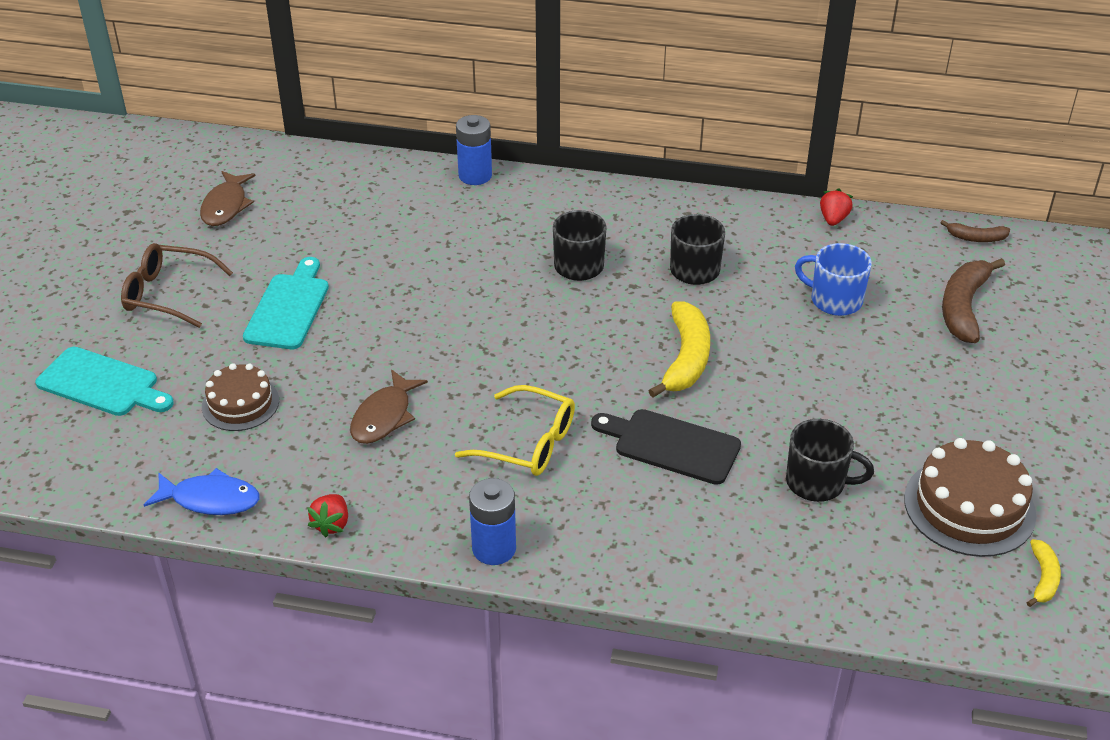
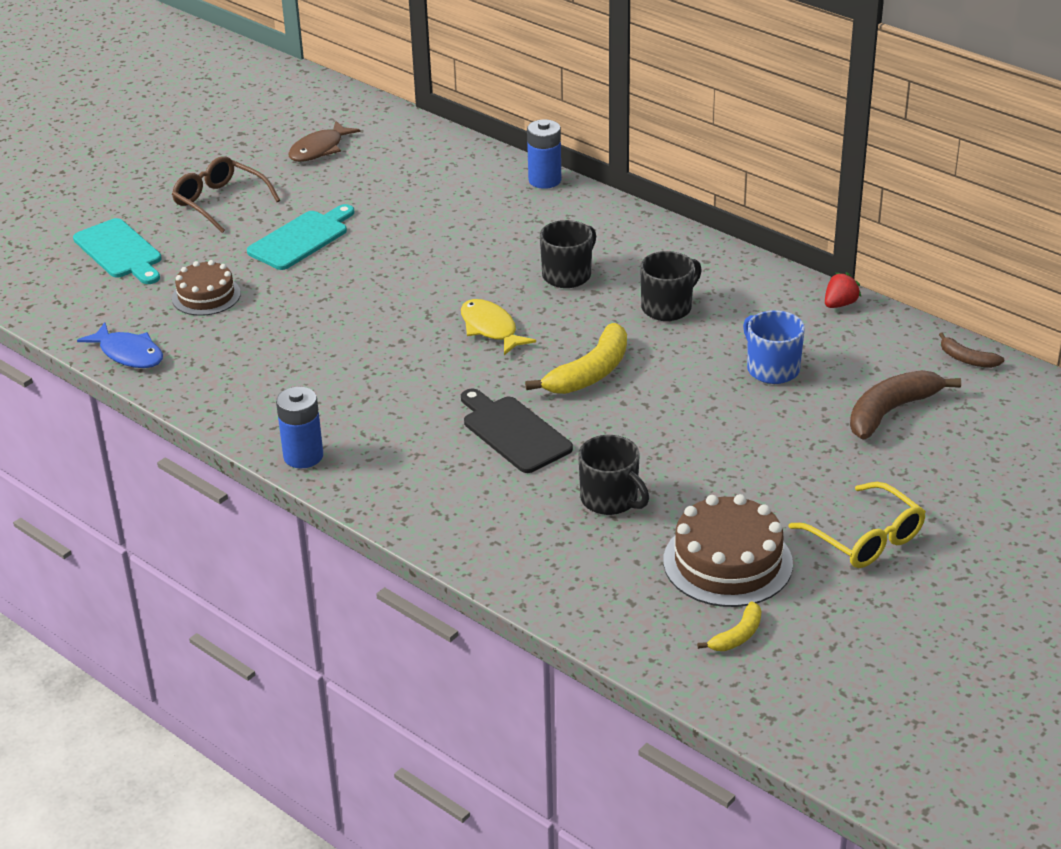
camera: 30 degrees right, 5 degrees down
(331, 524) = (199, 399): red strawberry -> none
(384, 416) = (304, 338): brown fish -> none
(528, 443) = (399, 393): yellow glasses -> yellow glasses (865, 538)
(556, 344) = (490, 328): none -> yellow fish

